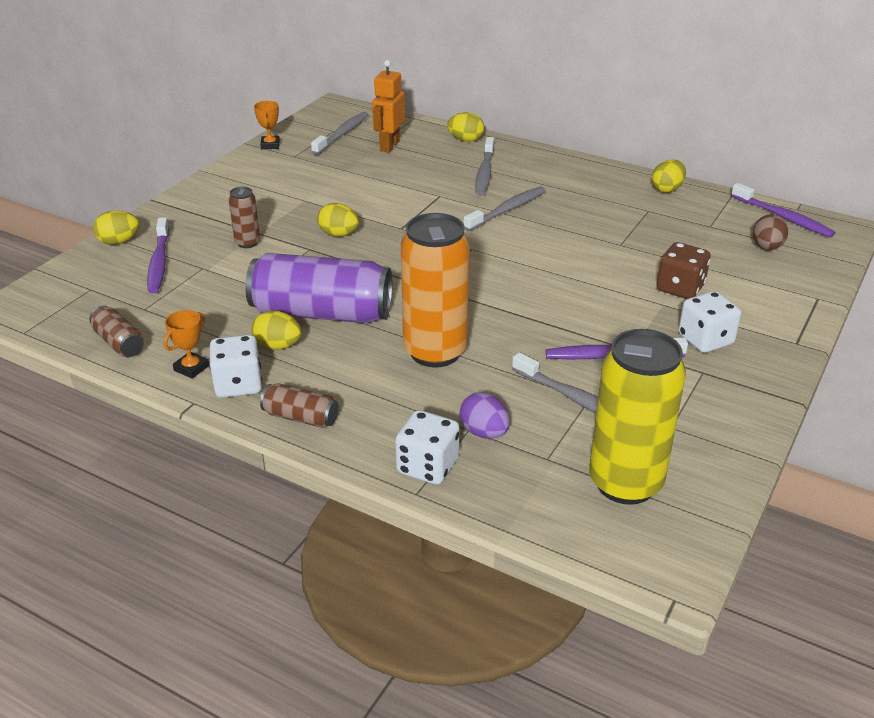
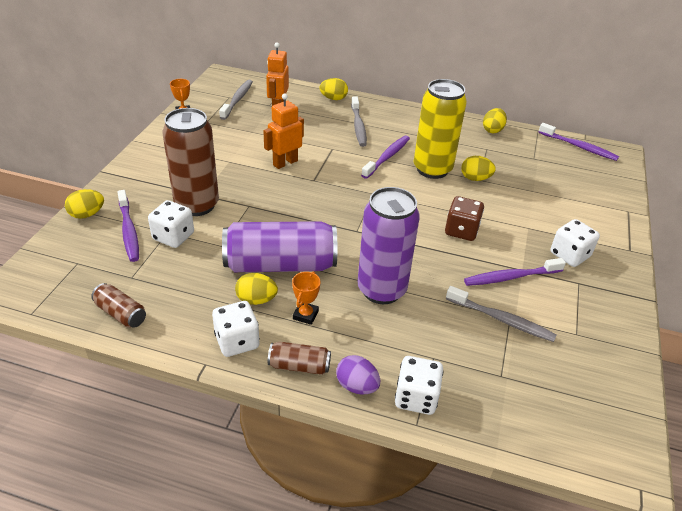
camera: 15 degrees left, 5 degrees up
(191, 368) = (192, 330): orange trophy -> orange trophy (305, 315)
(207, 273) = (173, 236): none -> white dice
(247, 243) = (197, 205): brown can -> brown can, size x2.13
(339, 234) = (267, 190): yellow egg -> yellow egg (475, 178)
(373, 206) = (285, 163): none -> orange robot
(435, 352) = (381, 290): orange can -> purple can
(484, 432) = (446, 359): purple egg -> purple egg (356, 386)
(507, 210) = (387, 157): grey toothbrush -> purple toothbrush
(625, 483) = (565, 389): yellow can -> yellow can (432, 169)
(680, 288) = (534, 213): brown dice -> brown dice (461, 231)
(767, 247) = (578, 173): brown egg -> none

